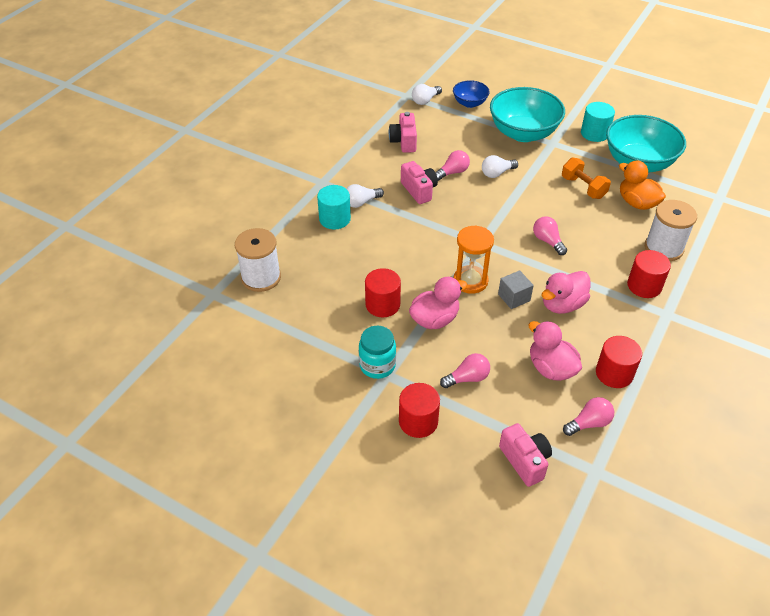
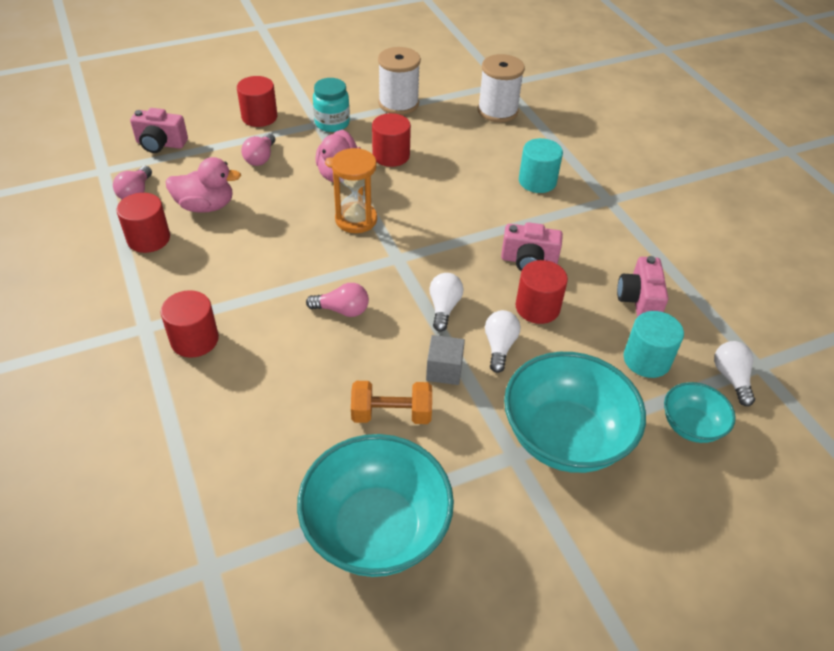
camera: 125 degrees right, 0 degrees up
(361, 202) = (547, 209): white light bulb -> white light bulb (444, 308)
(404, 141) = (639, 300): pink camera -> pink camera turned 120 degrees counterclockwise
(453, 172) = (537, 307): pink light bulb -> red cylinder
(470, 103) = (691, 426): blue bowl -> turquoise bowl
(514, 297) = (302, 234): grey cube -> grey cube (444, 370)
(562, 304) = (254, 260): pink duck -> none
(594, 133) = (493, 532): turquoise cylinder -> turquoise cylinder (646, 359)
(637, 203) = (307, 449): orange duck -> none
(663, 248) = (214, 406): white spool -> white spool (398, 103)

